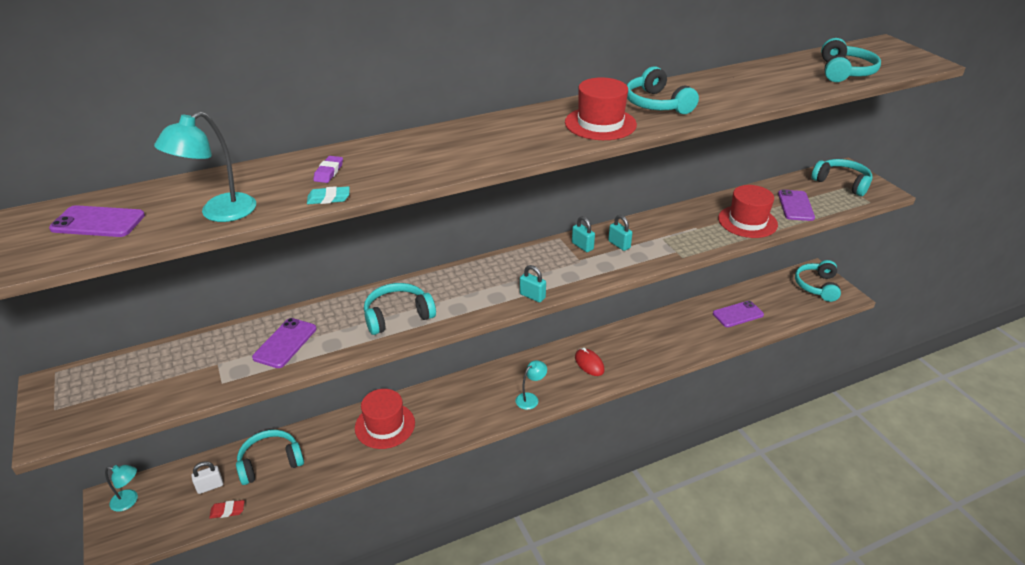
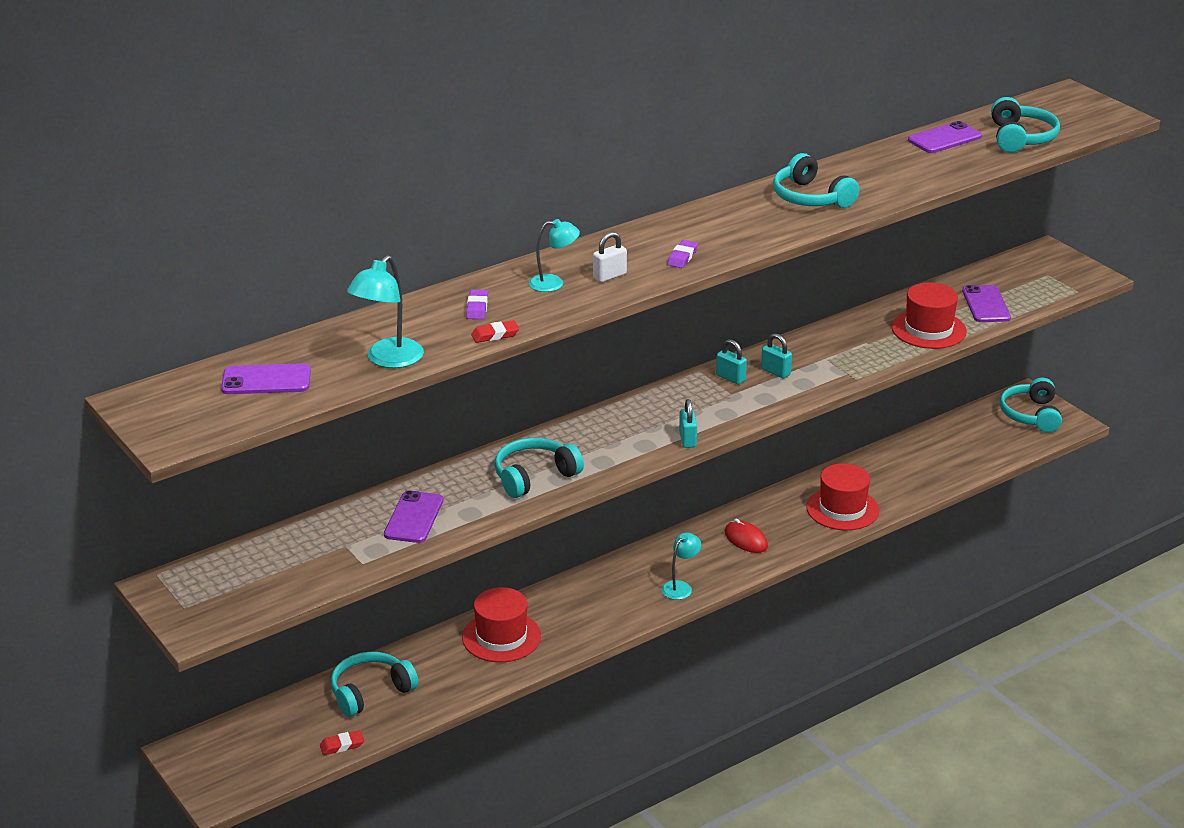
camera: 10 degrees left, 5 degrees down
(129, 501) = (210, 751): turquoise lamp -> turquoise lamp (554, 283)
(210, 486) = (306, 724): white padlock -> white padlock (609, 276)
(328, 198) = (495, 335): turquoise eraser -> red eraser
(529, 144) = (682, 257): none -> purple eraser
(532, 296) = (687, 439): turquoise padlock -> turquoise padlock turned 60 degrees clockwise
(600, 124) = (753, 227): red hat -> red hat (842, 509)
(738, 314) = (930, 460): purple phone -> purple phone (944, 138)
(842, 183) = (1041, 270): turquoise headphones -> none

